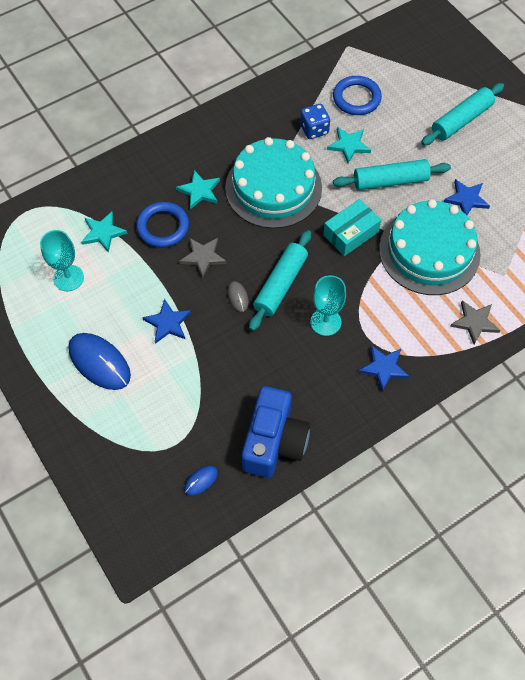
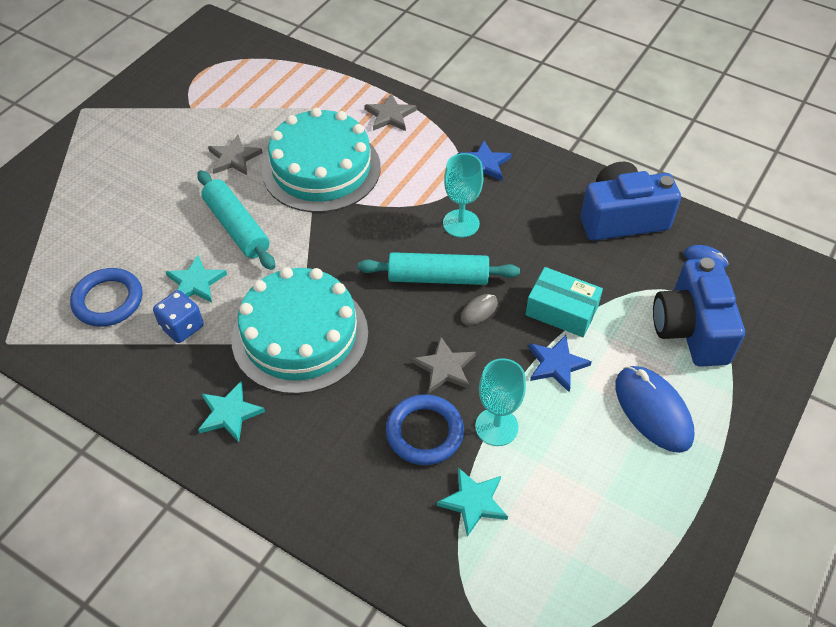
camera: 115 degrees left, 10 degrees down
(68, 278) = (567, 508): turquoise goblet -> turquoise goblet (496, 427)
(99, 362) = (653, 410): blue mouse -> blue mouse turned 45 degrees counterclockwise
(145, 427) = (691, 329): none -> blue camera
(199, 191) = (345, 415): turquoise star -> turquoise star (229, 413)
(350, 233) = (332, 239): turquoise box -> turquoise box (561, 311)
(461, 120) = (113, 191): turquoise rolling pin -> none
(466, 199) = (234, 158): blue star -> grey star

